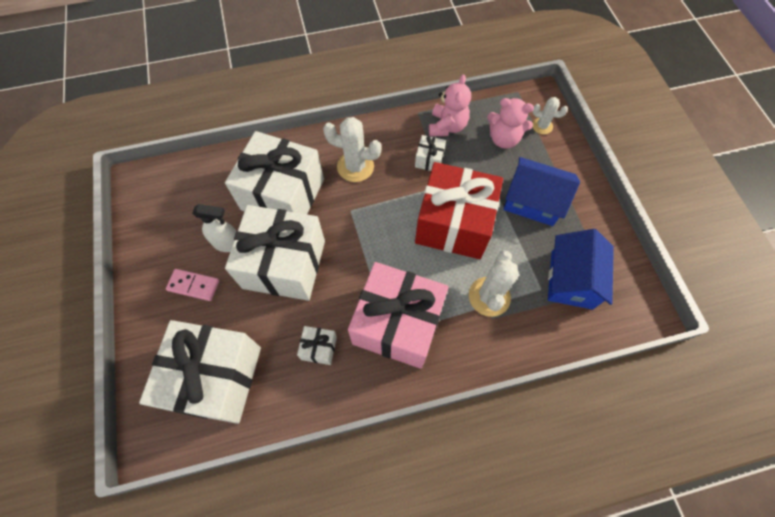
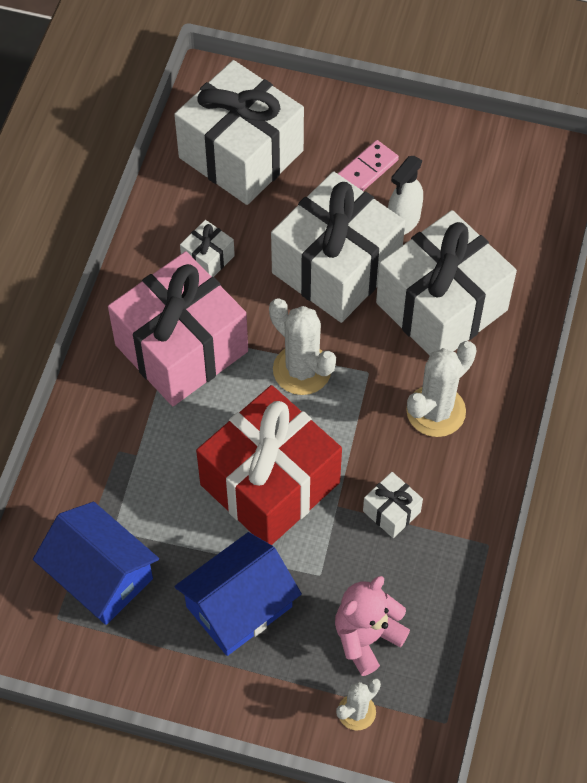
camera: 120 degrees right, 5 degrees down
(447, 126) = (437, 570): pink teddy bear -> none
(489, 296) = (146, 465): white cactus -> white cactus (302, 370)

